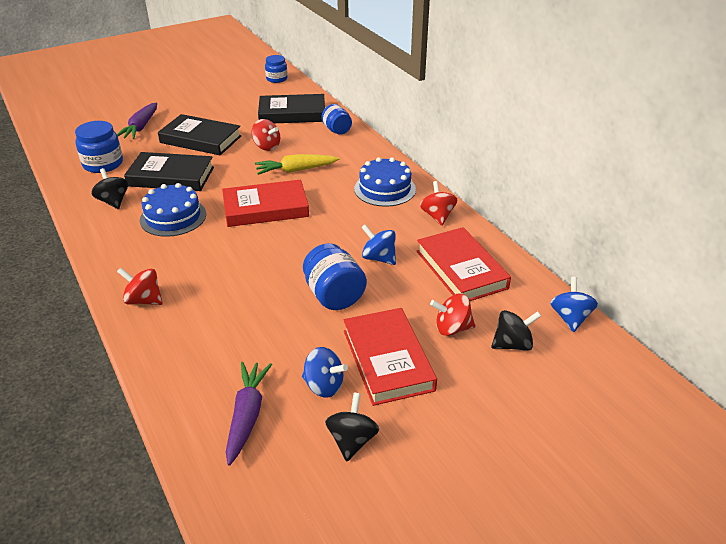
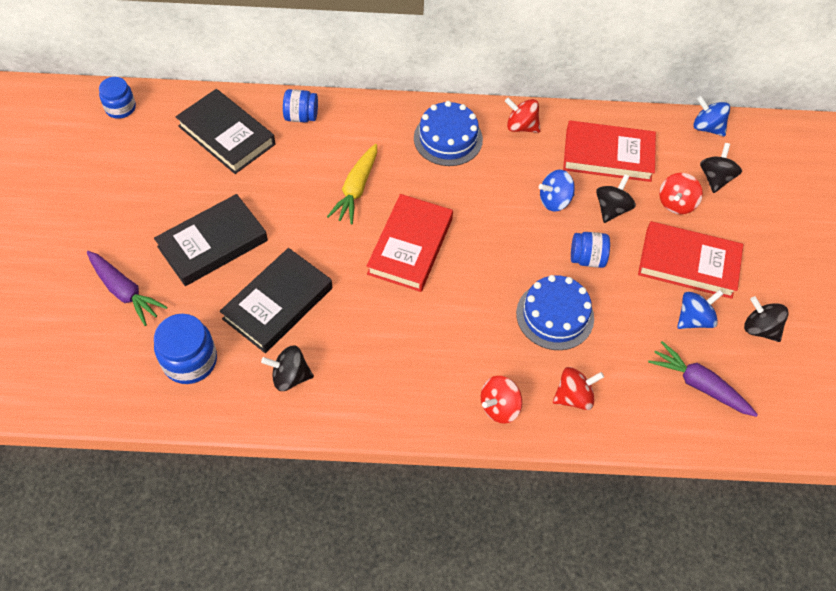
camera: 60 degrees left, 20 degrees up
(173, 217) = (366, 331): blue cake -> blue cake (555, 315)
(266, 147) = (284, 191): red spinning top -> red spinning top (574, 396)
(292, 114) = (227, 135): black book -> black book turned 75 degrees counterclockwise
(334, 296) = (587, 258): blue jar -> blue jar, size x0.66
(403, 291) = (611, 209): none -> black spinning top

